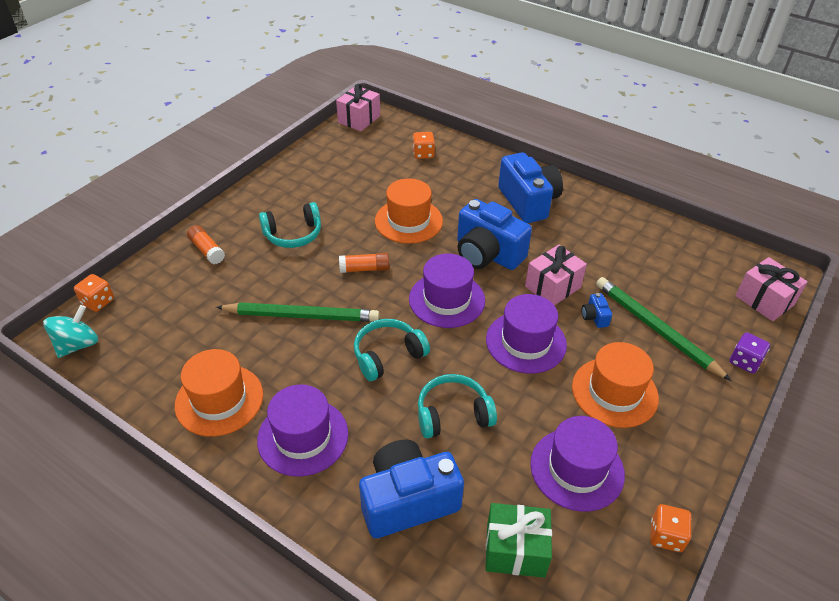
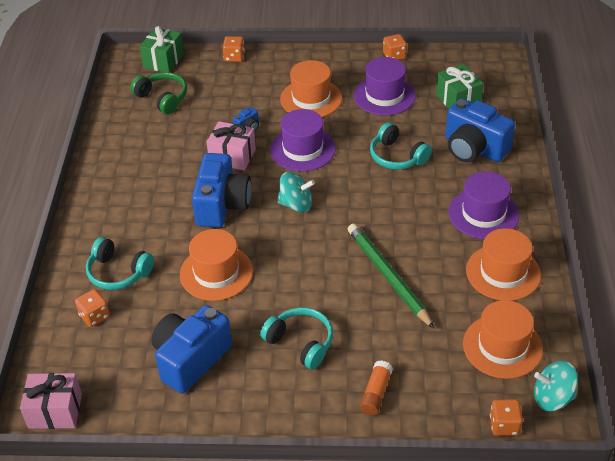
camera: 120 degrees left, 0 degrees up
(154, 345) = (502, 346): none -> orange hat
(364, 269) = (303, 268): orange glue stick -> none
(388, 355) = (379, 208): turquoise headphones -> turquoise headphones (118, 272)
(447, 300) = (296, 204): purple hat -> turquoise spinning top
(528, 202) = (127, 208): blue camera -> blue camera (190, 359)
(656, 329) = (235, 97): green pencil -> none
(686, 275) = (162, 98): none -> green headphones
(744, 361) = (234, 57): purple dice -> orange dice
(764, 300) = (163, 60): pink gift -> green gift

